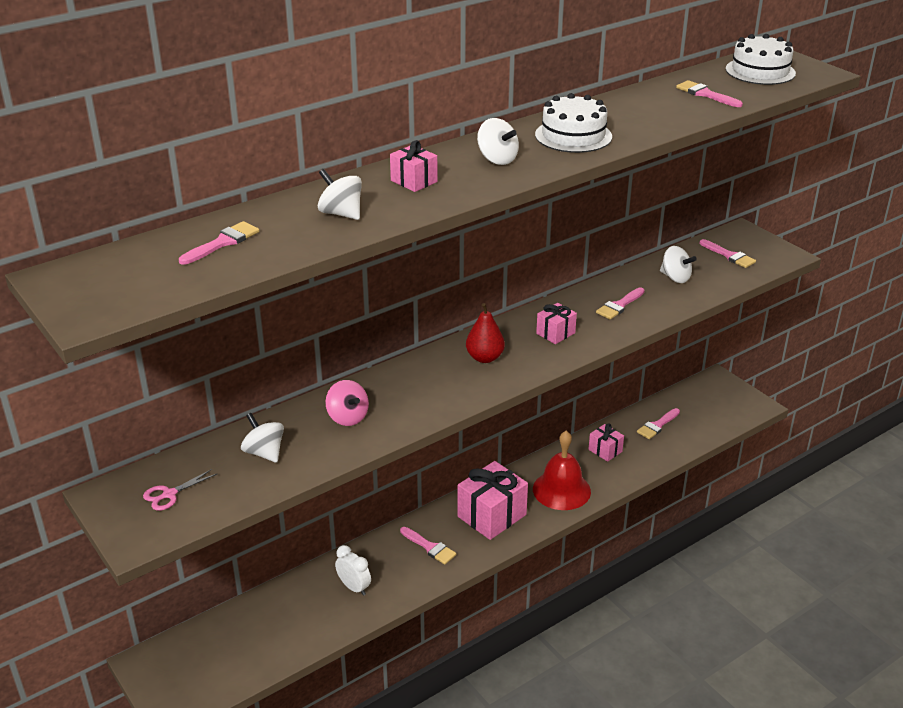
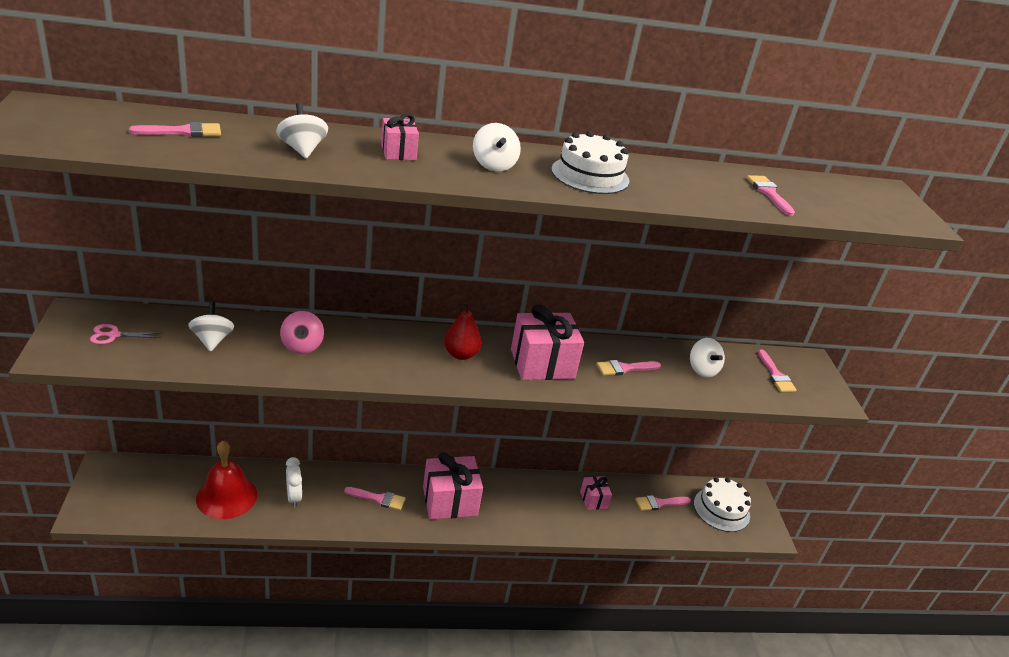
camera: 25 degrees right, 0 degrees up
(430, 547) = (378, 499): pink brush -> pink brush turned 60 degrees counterclockwise
(555, 333) = (542, 364): pink gift -> pink gift, size x1.91
(561, 490) = (526, 512): red bell -> red bell (226, 496)
(760, 71) = (854, 197): white cake -> white cake (721, 509)

